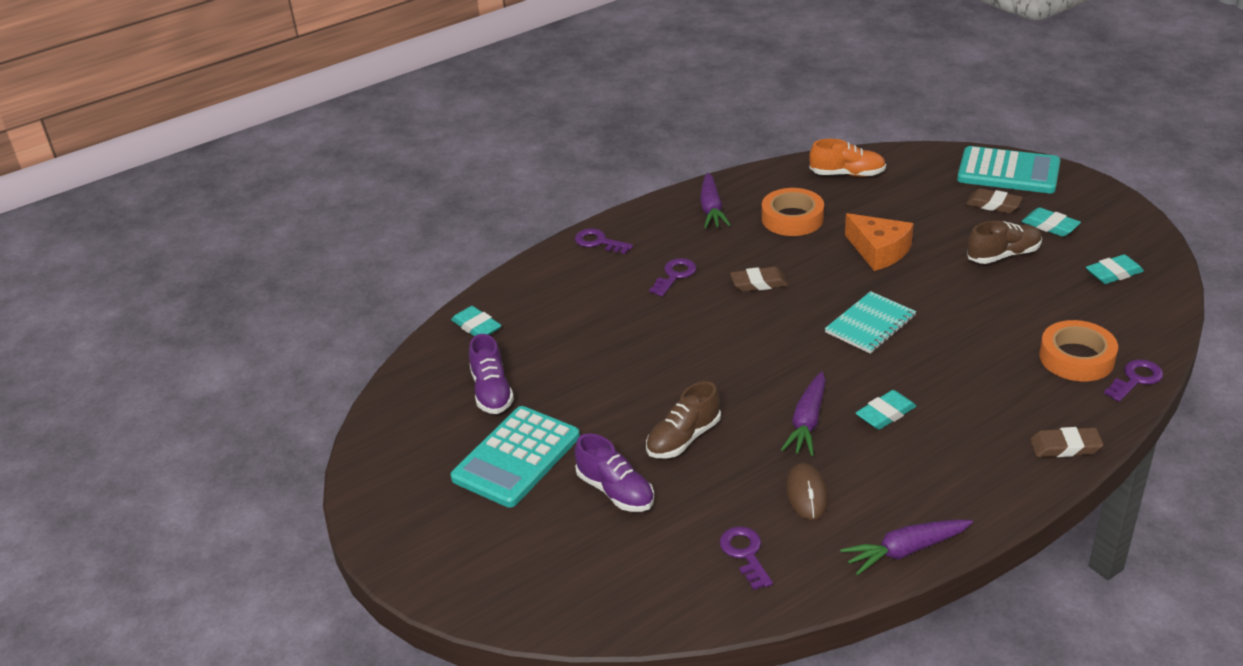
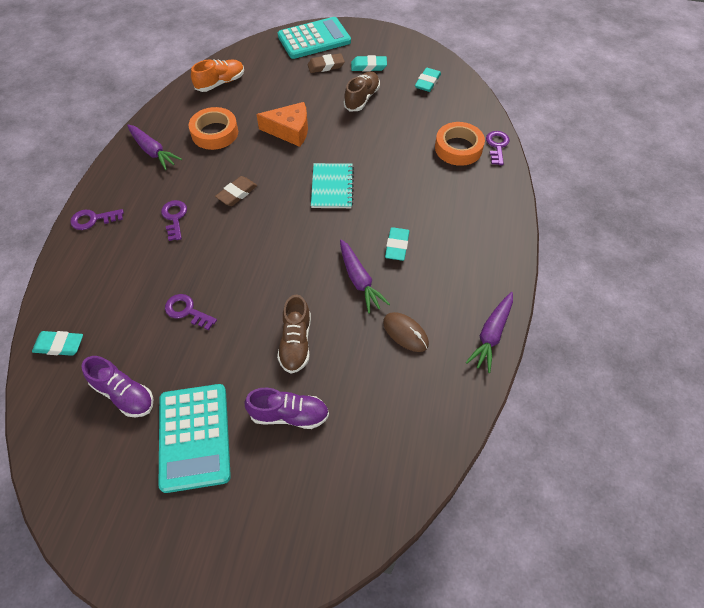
camera: 45 degrees left, 20 degrees up
(745, 554) = (411, 403): purple key -> purple key (187, 311)
(1065, 446) = (504, 210): brown eraser -> none

